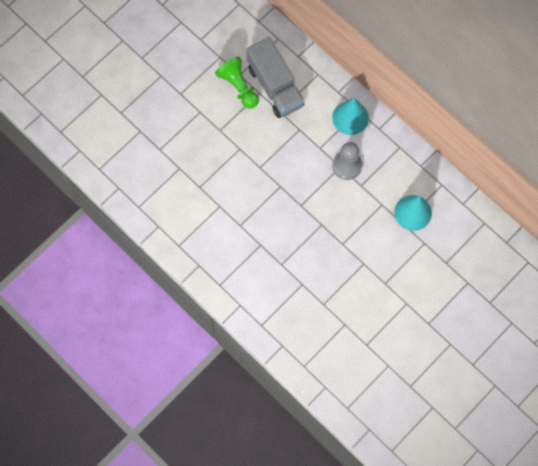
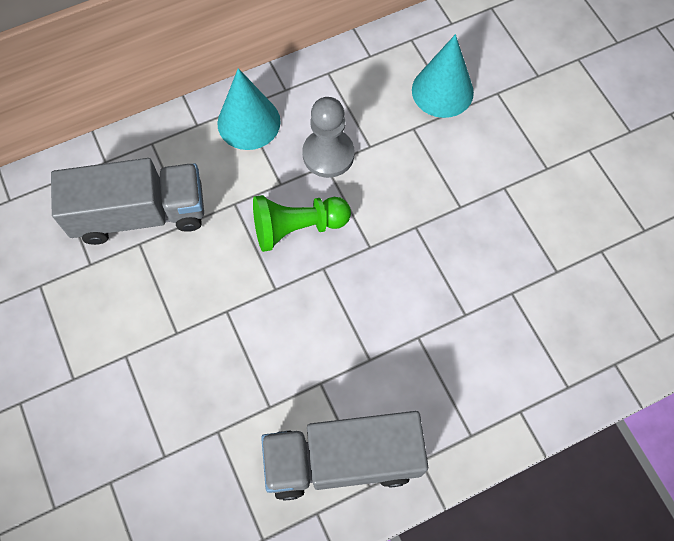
camera: 70 degrees left, 5 degrees down
(186, 229) = (342, 460): none -> grey truck
(238, 87) = (111, 273): green pawn -> green pawn (297, 227)

